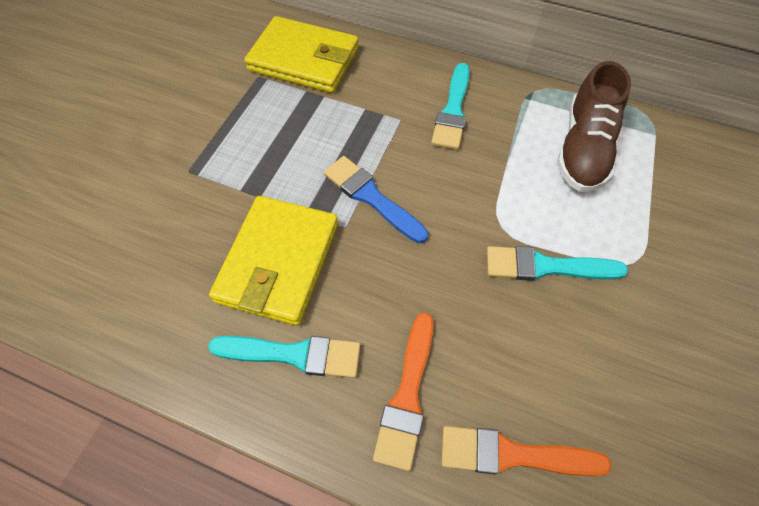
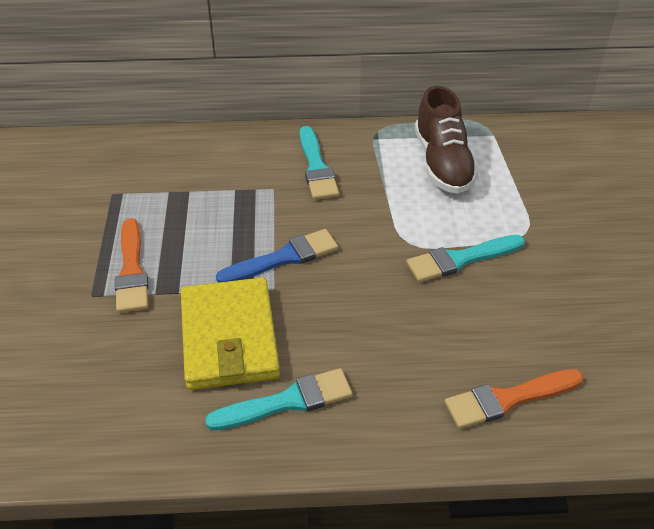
camera: 25 degrees left, 15 degrees down
(304, 60) = (150, 166): yellow wallet -> none
(371, 197) = (283, 258): blue brush -> blue brush turned 135 degrees clockwise
(407, 395) = (402, 393): orange brush -> orange brush (132, 271)

